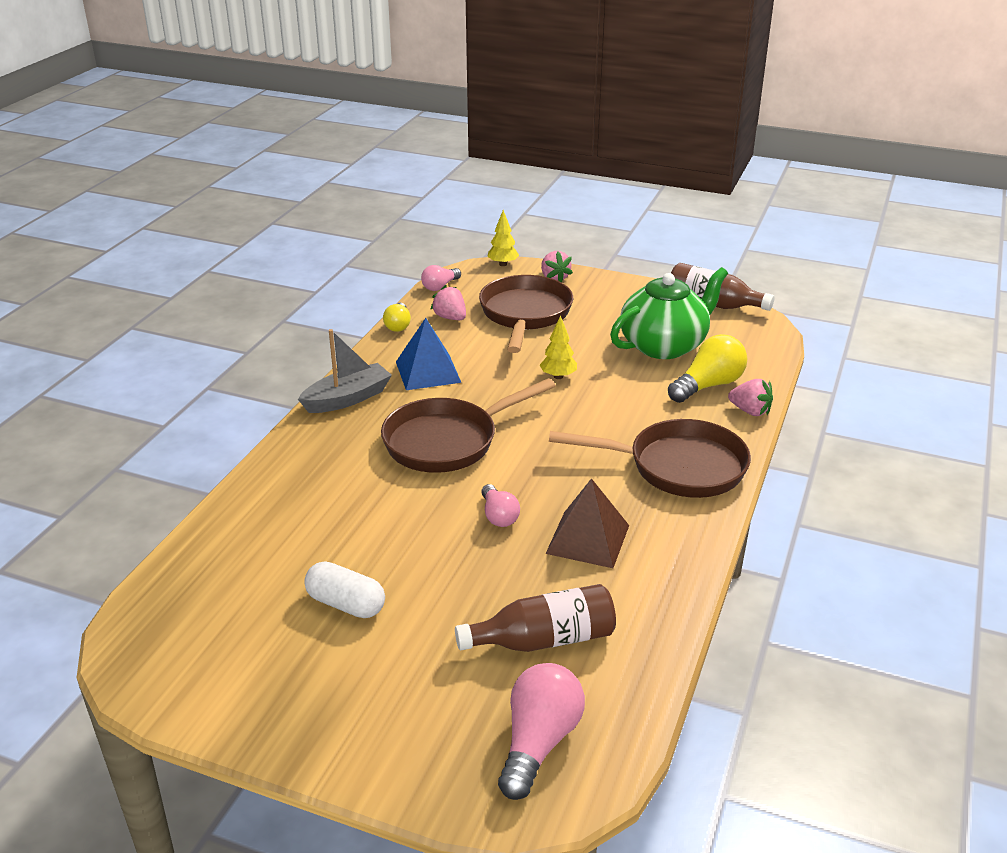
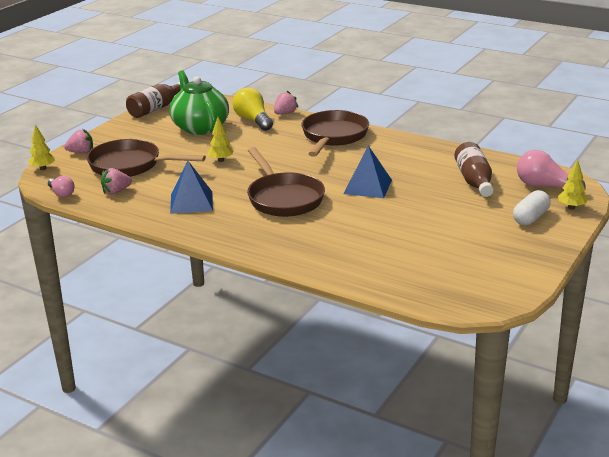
camera: 80 degrees left, 5 degrees down
(346, 604) = (442, 233): white capsule -> white capsule (530, 218)
(347, 399) = (214, 232): grey boat -> none
(398, 325) = (114, 211): yellow light bulb -> none
(452, 781) = (571, 207): none -> yellow tree
(498, 516) = (367, 186): pink light bulb -> blue pyramid
(587, 539) = (394, 164): brown pyramid -> none

